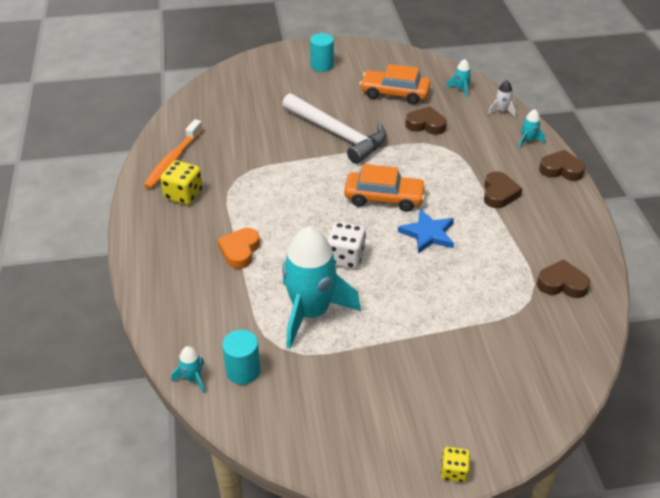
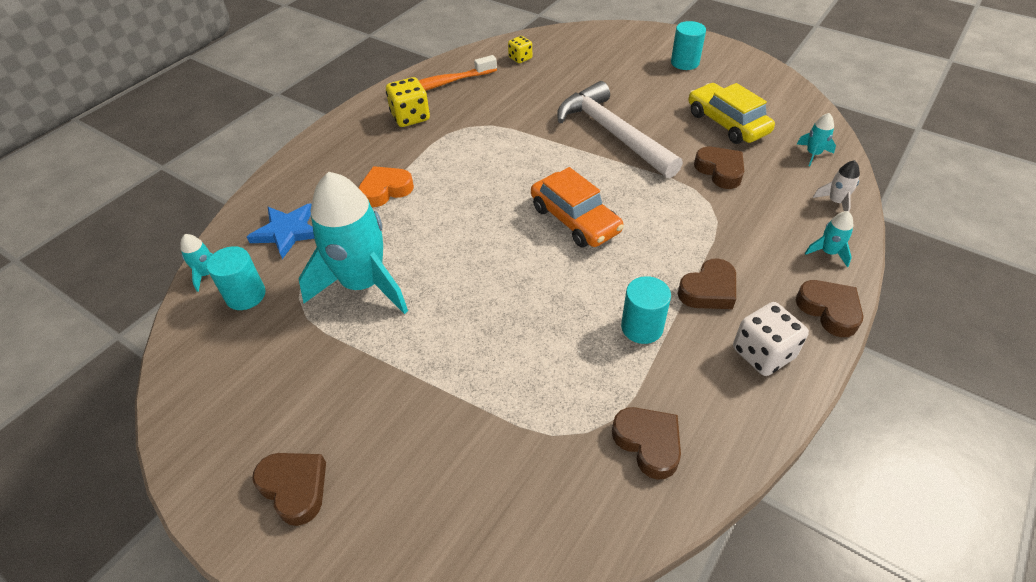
camera: 45 degrees right, 5 degrees up
(337, 134) = (612, 133): white hammer -> white hammer turned 150 degrees clockwise
(345, 257) = (461, 253): white dice -> white dice (763, 353)
(394, 93) = (727, 123): orange car -> yellow car
(428, 234) = (570, 283): blue star -> blue star (287, 232)
(431, 433) = (295, 488): none -> brown heart
(453, 471) = (258, 547): yellow dice -> yellow dice (520, 58)
(492, 233) = (642, 327): none -> turquoise cylinder

